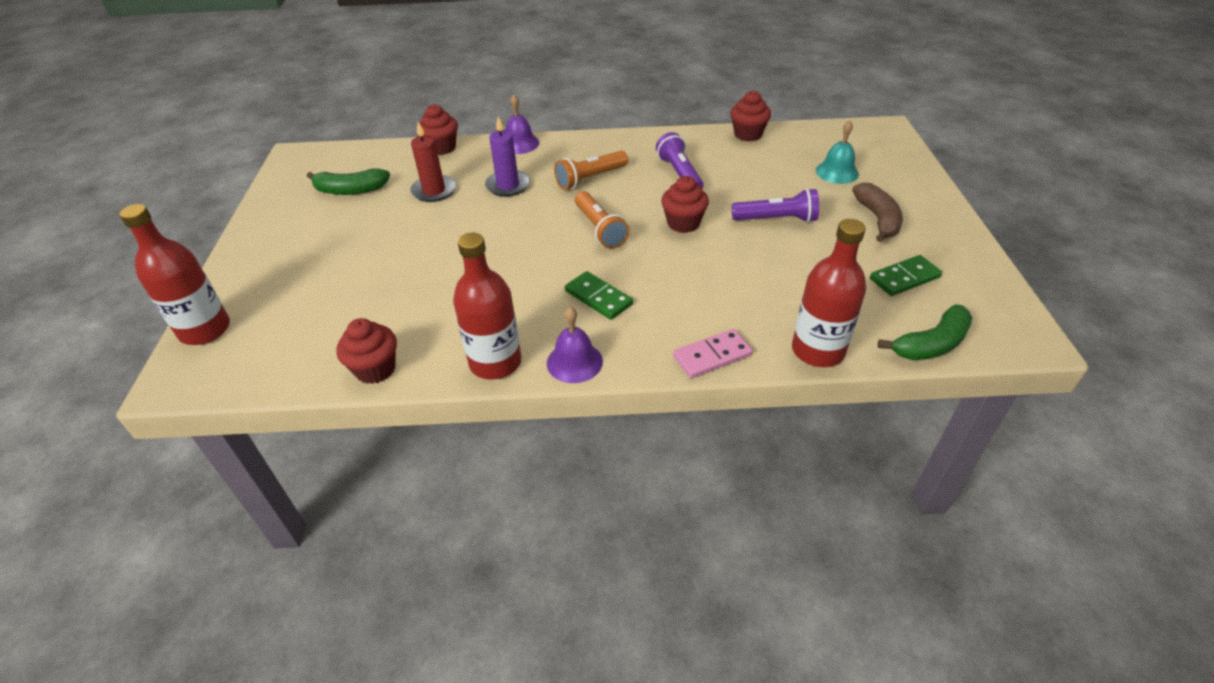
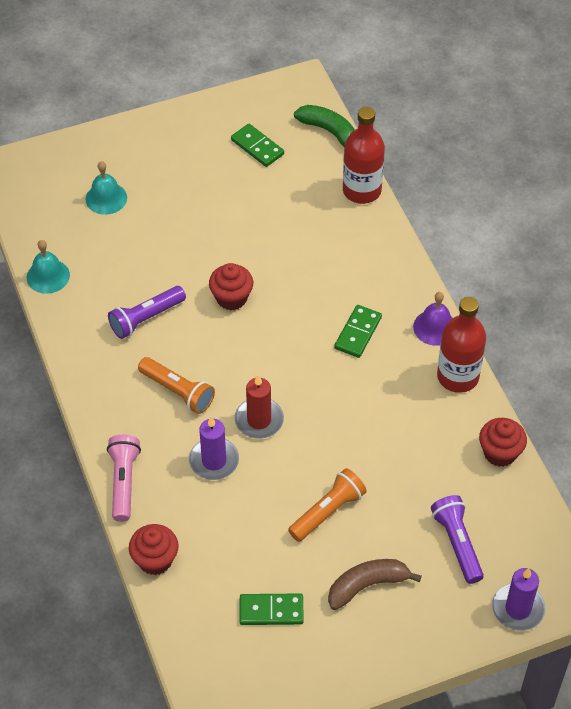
camera: 110 degrees left, 10 degrees up
(205, 330) = (518, 609): red bottle -> purple candle
(351, 190) = (271, 611): green banana -> green domino
(434, 191) = (245, 526): red candle -> red candle (259, 420)
(520, 143) = (123, 482): purple bell -> pink flashlight
(600, 229) = (262, 358): orange flashlight -> orange flashlight (328, 511)
(712, 356) = (393, 248): pink domino -> none
(747, 134) = (48, 276): red cupcake -> turquoise bell
(776, 219) = (202, 233): purple flashlight -> purple flashlight (457, 543)
(877, 219) = (178, 166): brown banana -> brown banana (367, 586)

